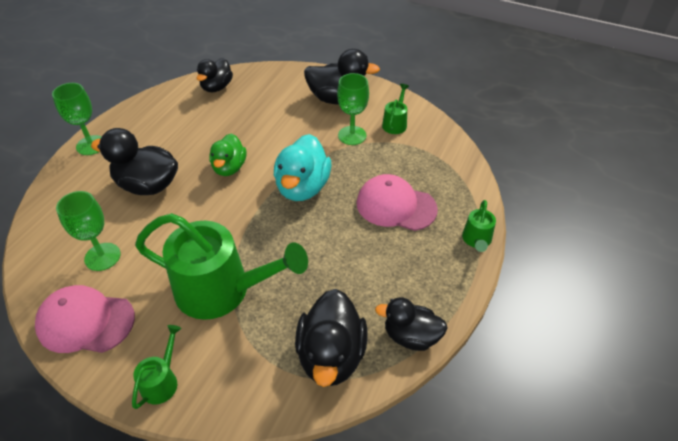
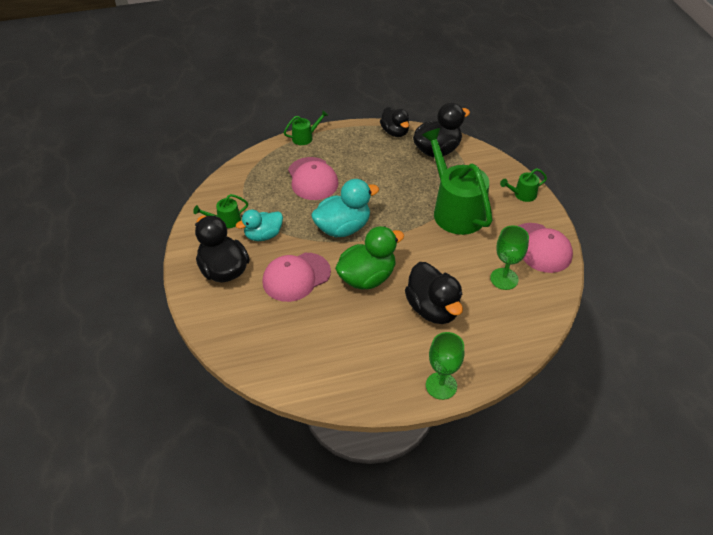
camera: 130 degrees left, 0 degrees up
(216, 87) = (283, 364): black duck -> none
(229, 168) = (367, 277): green duck -> green duck, size x1.51
(283, 130) = (296, 277): none -> pink cap
(352, 135) = (263, 235): green goblet -> turquoise duck

